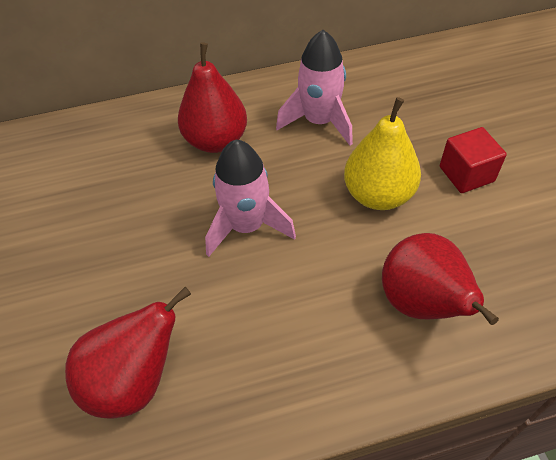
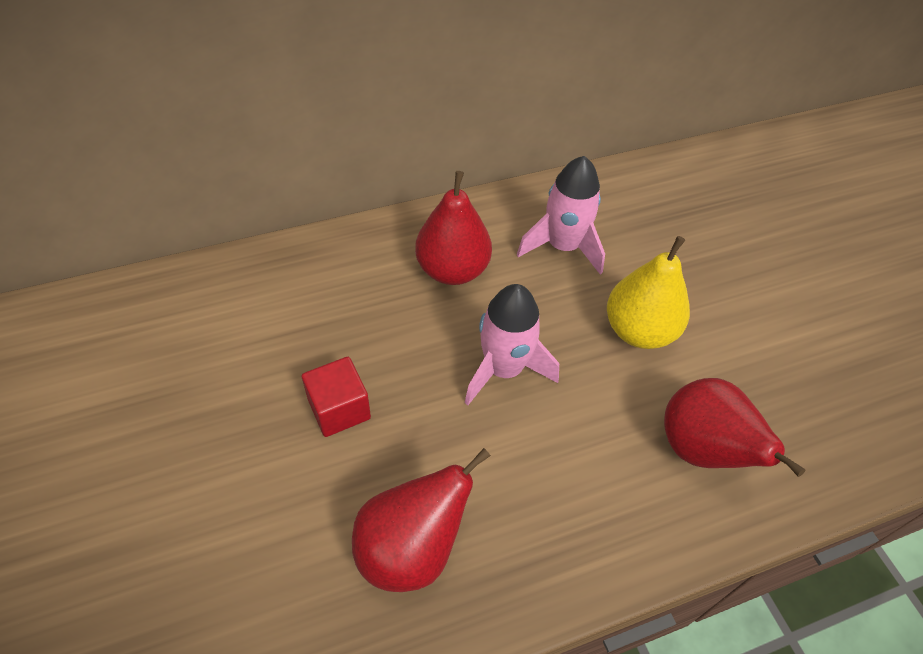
camera: 10 degrees left, 0 degrees up
(466, 174) = (727, 305): red cube -> red cube (339, 409)

